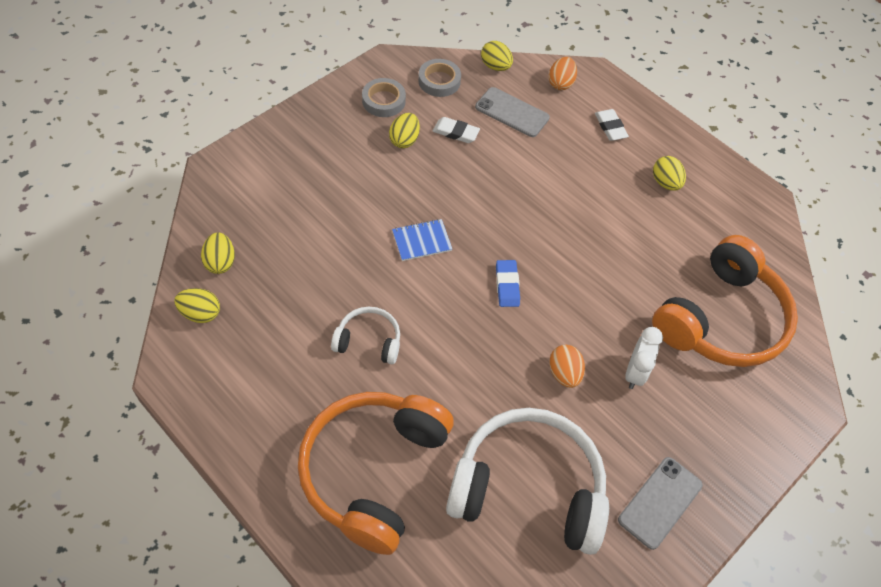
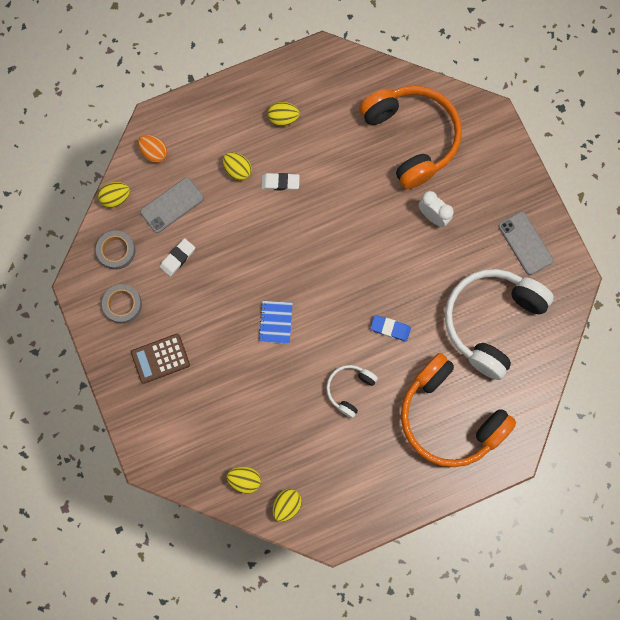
camera: 65 degrees left, 20 degrees up
(337, 147) = (160, 358): none -> brown calculator
(404, 140) = (171, 302): yellow egg -> yellow egg (237, 170)
(507, 285) = (335, 274): blue eraser -> blue eraser (390, 328)
(564, 373) = (418, 264): orange egg -> none
(610, 127) = (215, 134): white eraser -> white eraser (280, 183)

